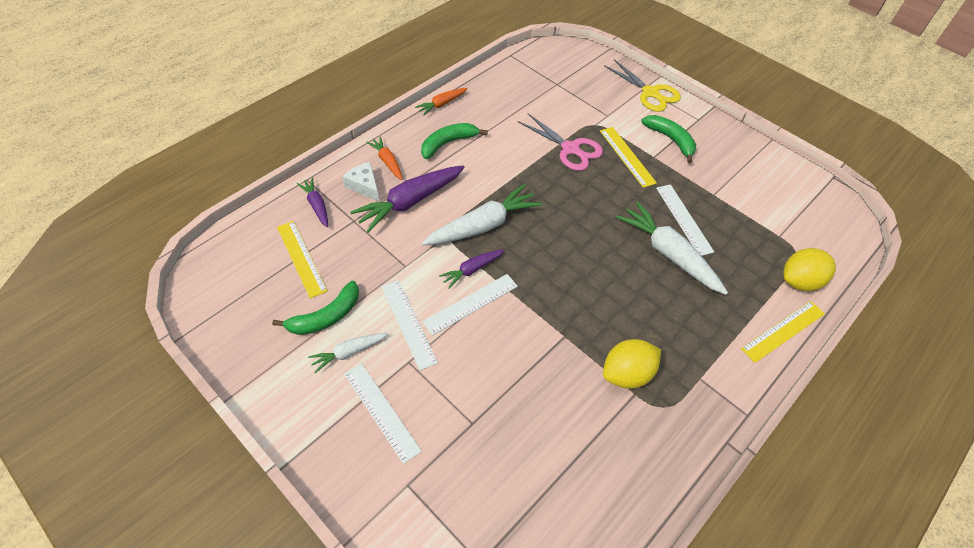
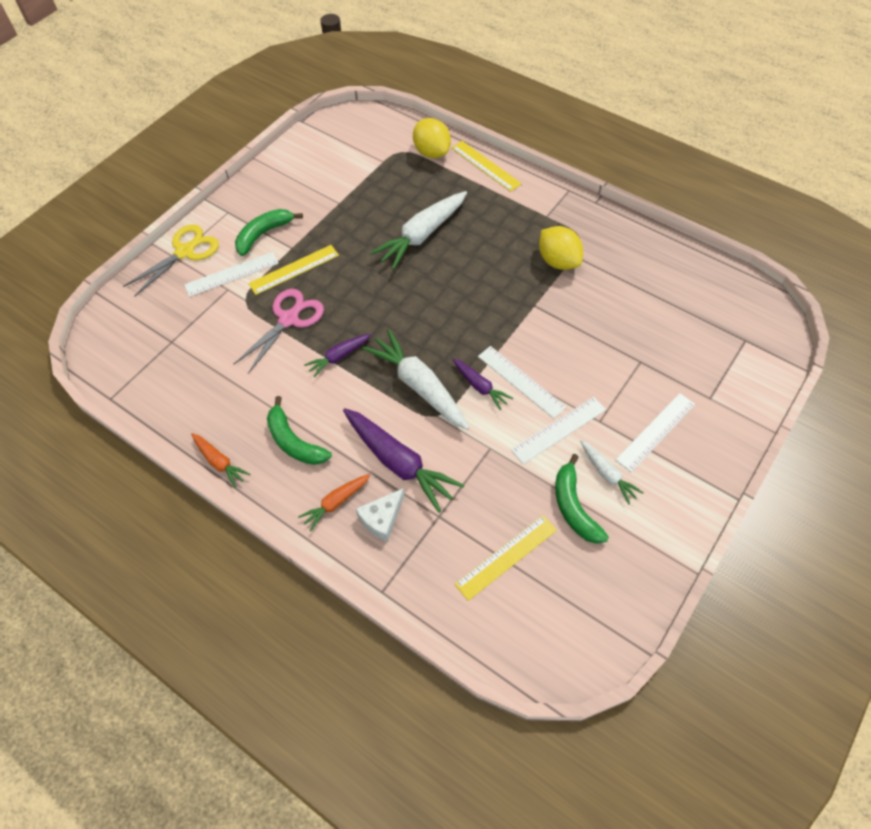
camera: 95 degrees left, 5 degrees up
(316, 205) = (424, 565): purple carrot -> purple carrot (338, 357)
(326, 316) = (574, 507): green banana -> green banana turned 150 degrees counterclockwise
(684, 219) = (376, 224): white ruler -> white ruler (232, 274)

